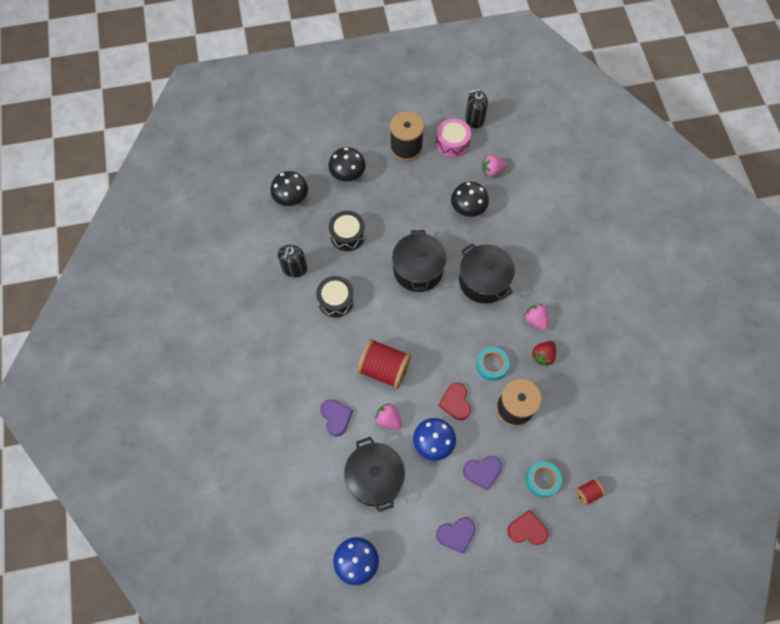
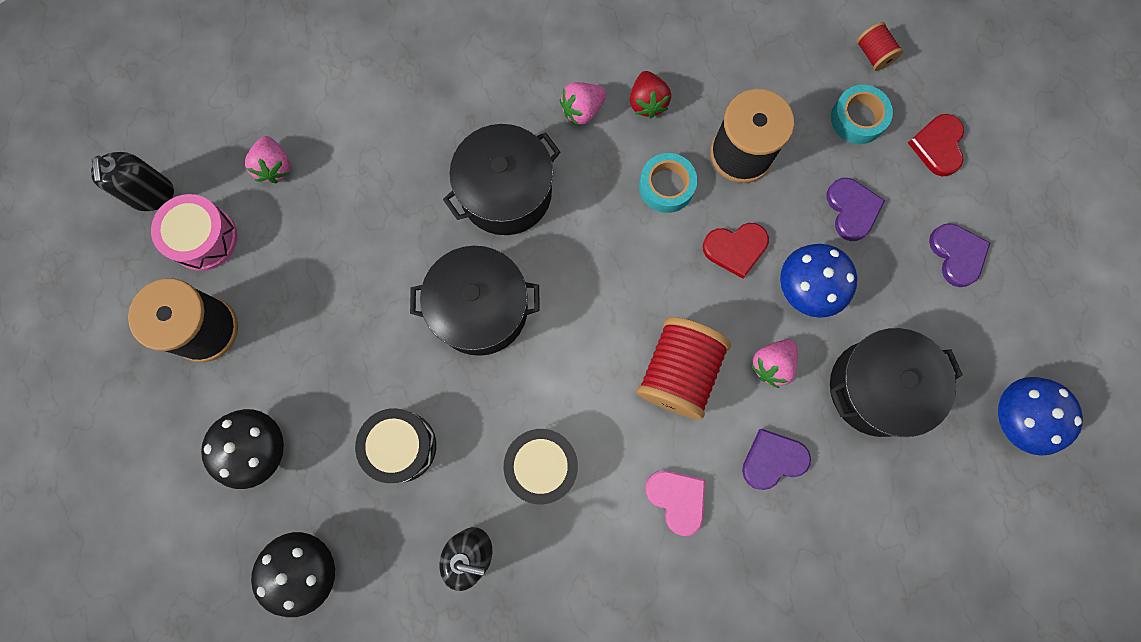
camera: 90 degrees left, 10 degrees up
(317, 366) = (677, 499): none -> pink heart
(468, 207) = (352, 214): black mushroom -> none
(543, 356) = (647, 102): red strawberry -> red strawberry turned 45 degrees clockwise

